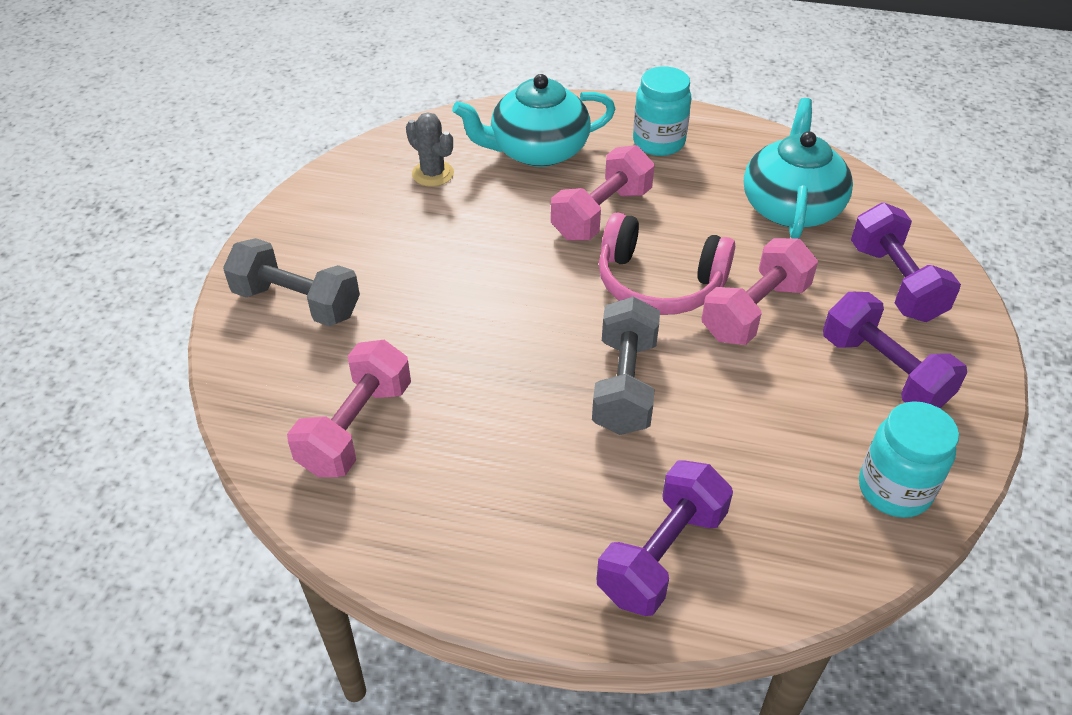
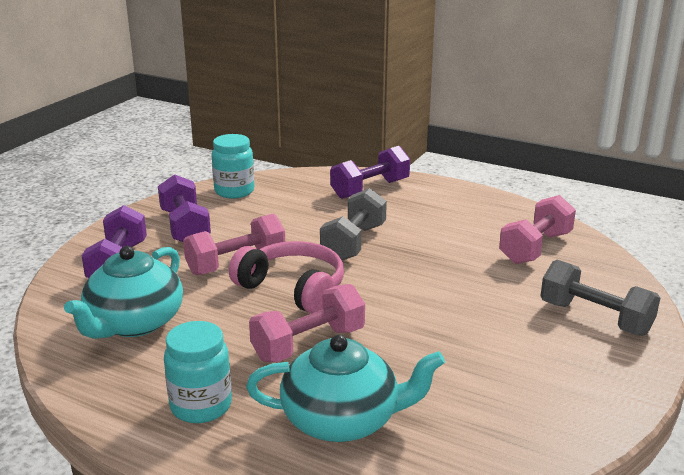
camera: 165 degrees left, 20 degrees down
(433, 174) = (469, 412): grey cactus -> none

